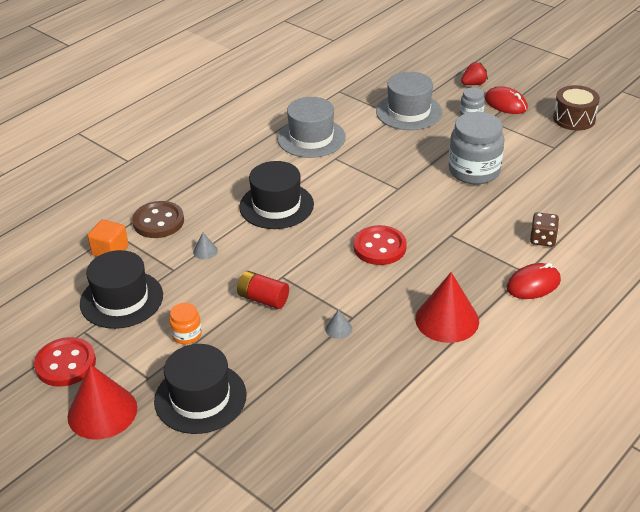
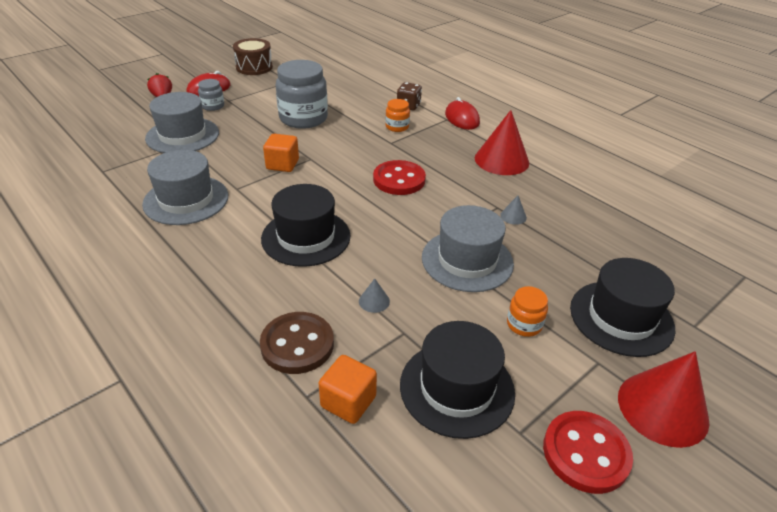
camera: 85 degrees left, 0 degrees up
(263, 299) = (467, 260): red battery -> grey hat
(381, 174) = (282, 164): none -> orange cube
(487, 235) = (397, 127): none -> orange jar

